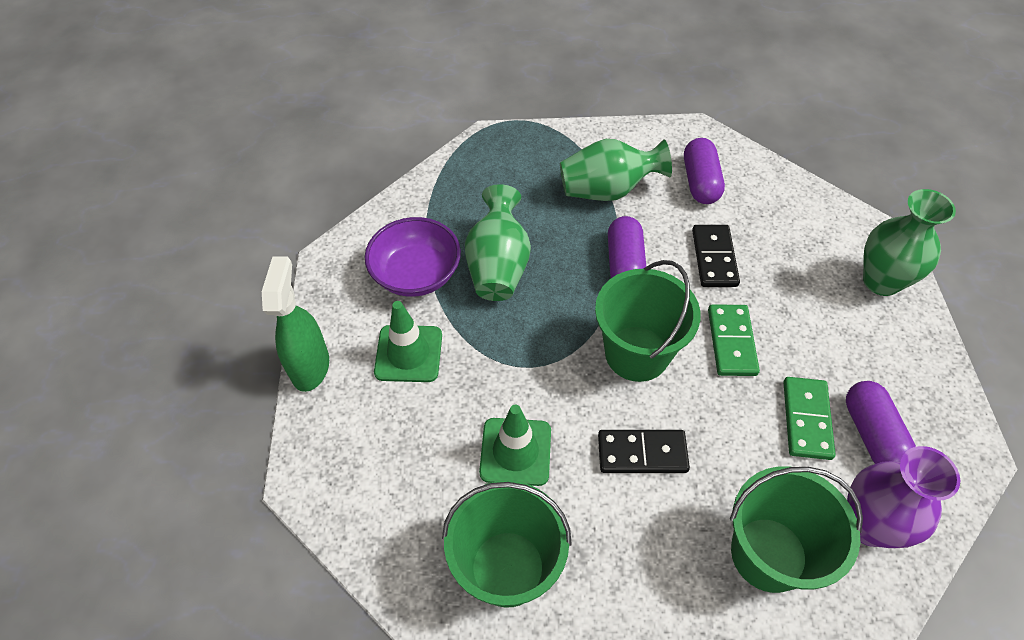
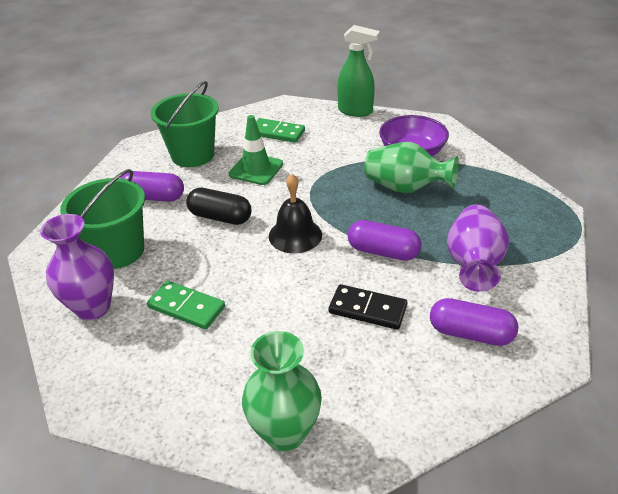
camera: 110 degrees right, 15 degrees down
(408, 353) = (347, 143): green traffic cone -> none
(608, 190) = (473, 264): green vase -> purple vase
(637, 353) = (295, 235): green bucket -> black bell
(642, 453) = (220, 217): black domino -> black capsule
(732, 342) = (276, 289): green domino -> green domino (277, 133)
(872, 435) = (148, 342): purple capsule -> purple capsule (154, 197)

